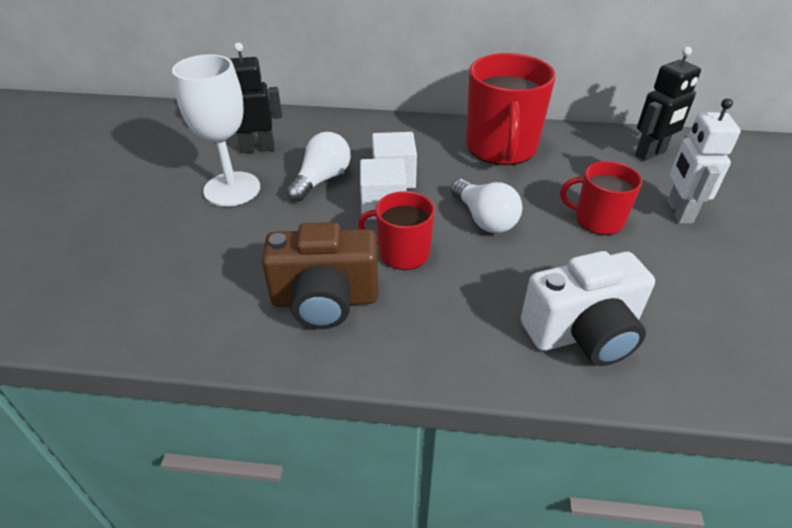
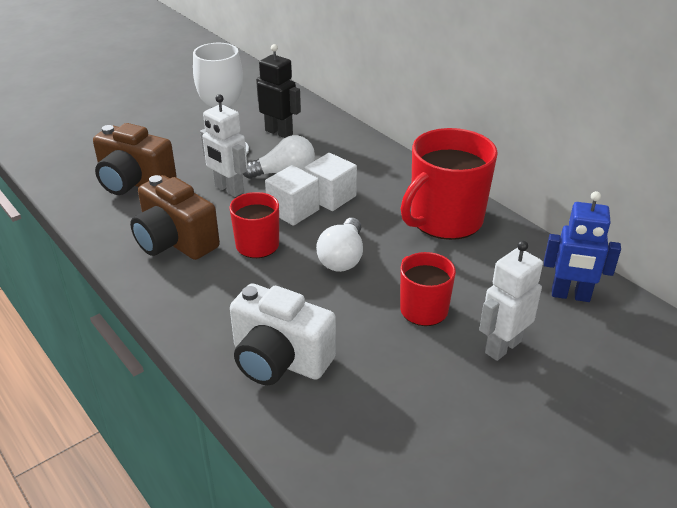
camera: 45 degrees right, 5 degrees down
(182, 272) = (134, 182): none -> brown camera
(294, 221) = (228, 189): none -> white robot
(650, 153) = (570, 295): black robot -> blue robot

